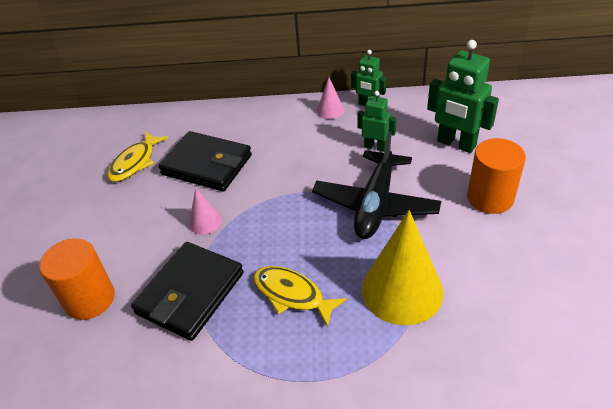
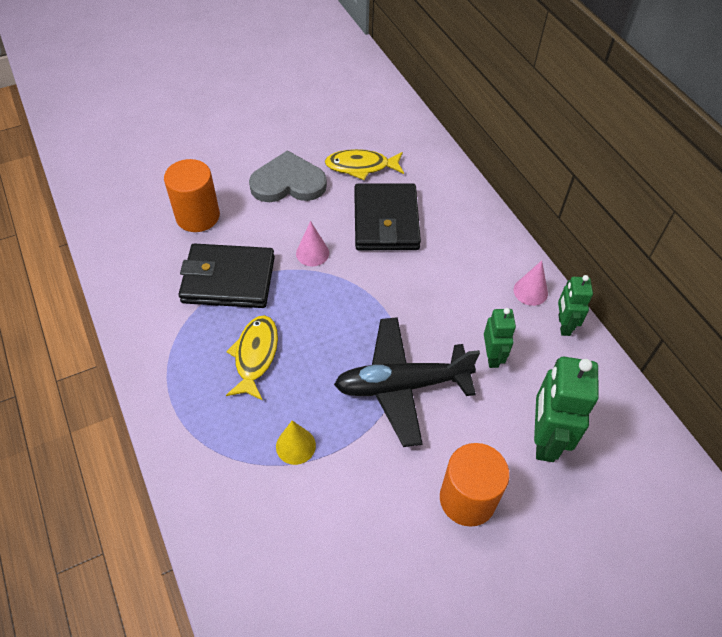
camera: 60 degrees right, 10 degrees up
(109, 216) = (288, 182): none -> grey heart
(402, 290) = (295, 446): yellow cone -> yellow cone, size x0.47

